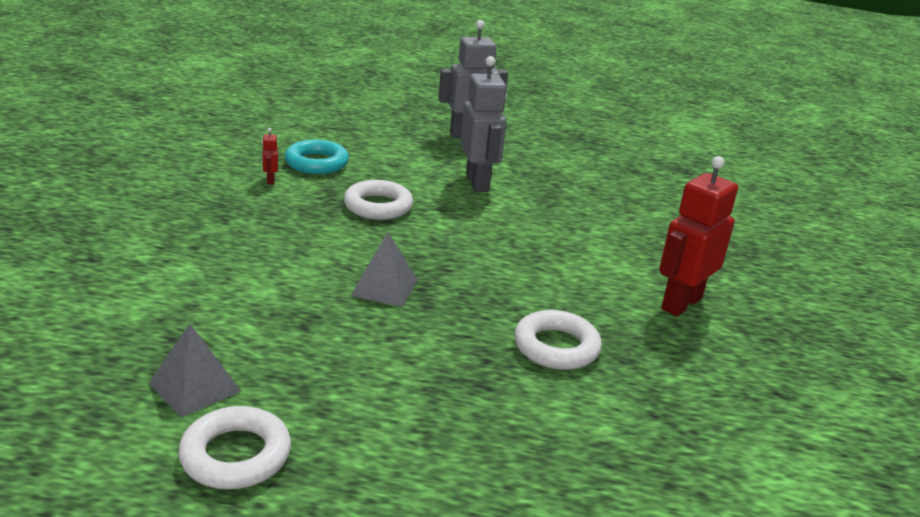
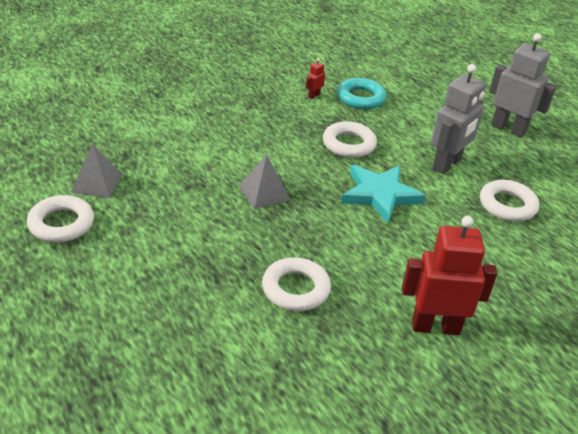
camera: 50 degrees right, 10 degrees up
(475, 233) = (380, 195): none -> turquoise star
(566, 190) = (507, 205): none -> white ring

